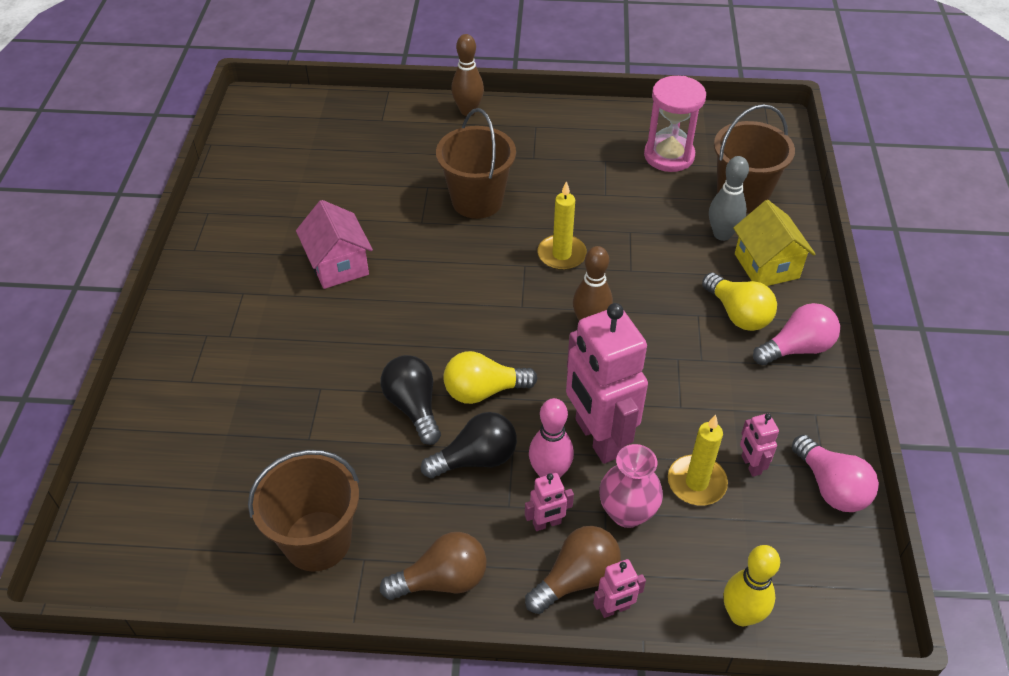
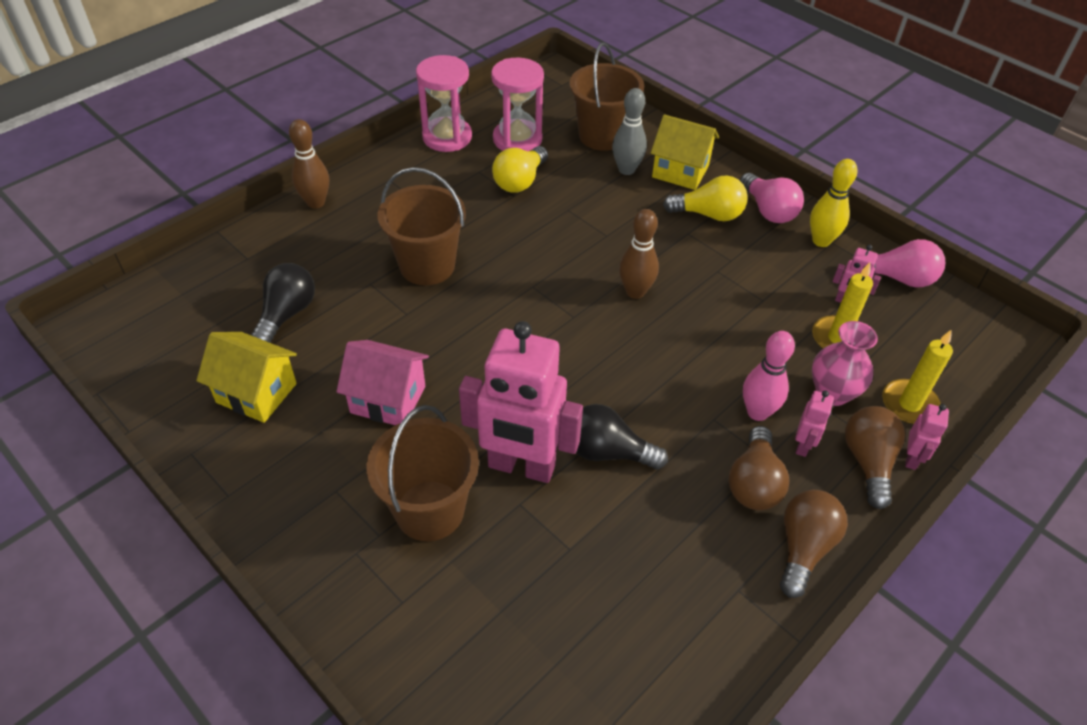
camera: 50 degrees left, 0 degrees up
(279, 205) = (256, 393): none -> yellow house
(317, 540) = (690, 613): brown bucket -> brown bucket (429, 510)
(474, 512) = (753, 483): none -> brown light bulb
(476, 459) = (701, 447): black light bulb -> black light bulb (287, 314)
(484, 391) = (637, 396): yellow light bulb -> yellow light bulb (520, 181)
(561, 255) = (547, 259): yellow candle -> yellow candle (909, 404)
(598, 438) = (749, 362): pink robot -> pink robot (521, 467)
(618, 121) = (447, 137): none -> pink hourglass
(741, 615) = (967, 394): yellow bowling pin -> yellow bowling pin (821, 241)
(796, 348) = (768, 210): pink light bulb -> pink light bulb turned 135 degrees clockwise

